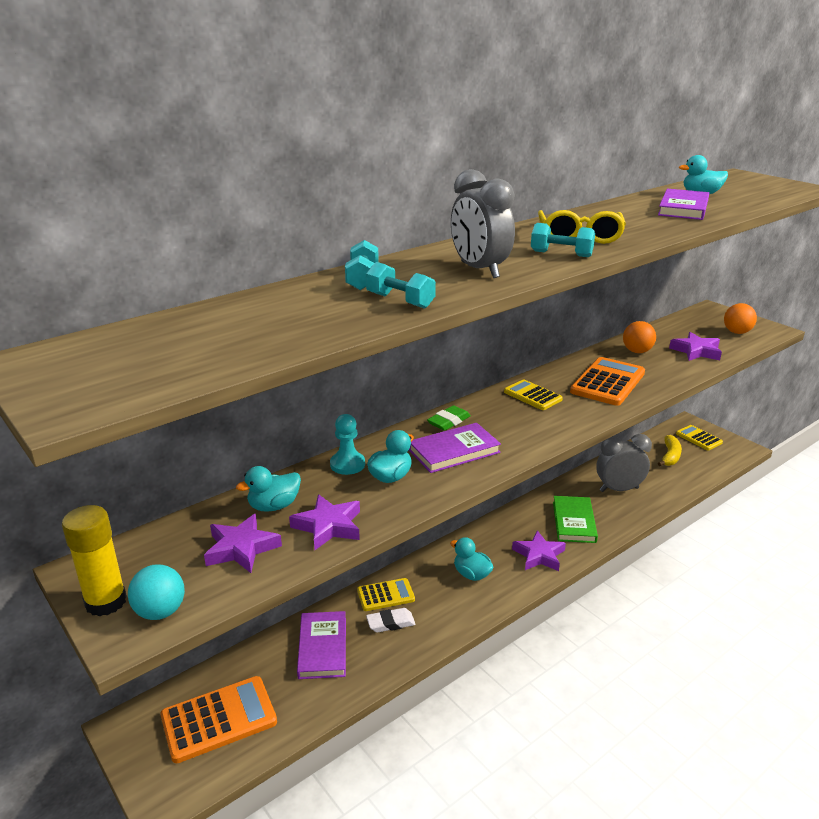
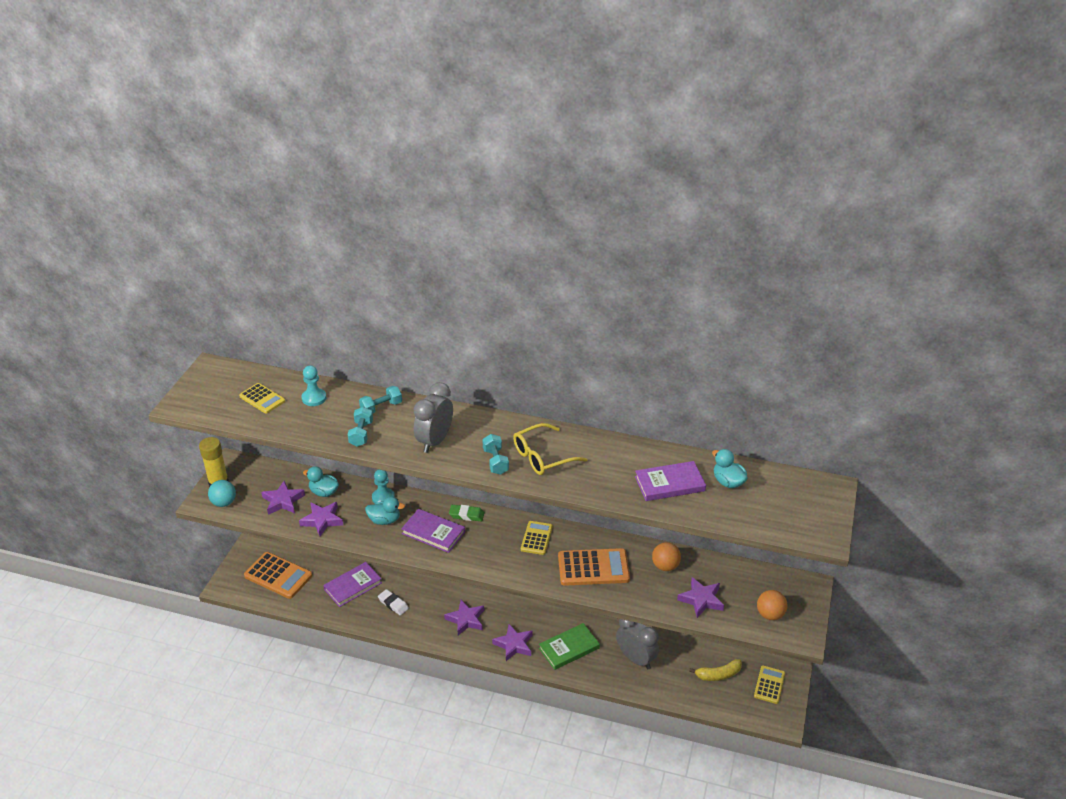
camera: 55 degrees right, 10 degrees up
(266, 309) = (314, 398): none -> turquoise pawn
(386, 595) = (414, 590): yellow calculator -> yellow calculator (262, 399)
(471, 574) = (466, 620): turquoise duck -> purple star

